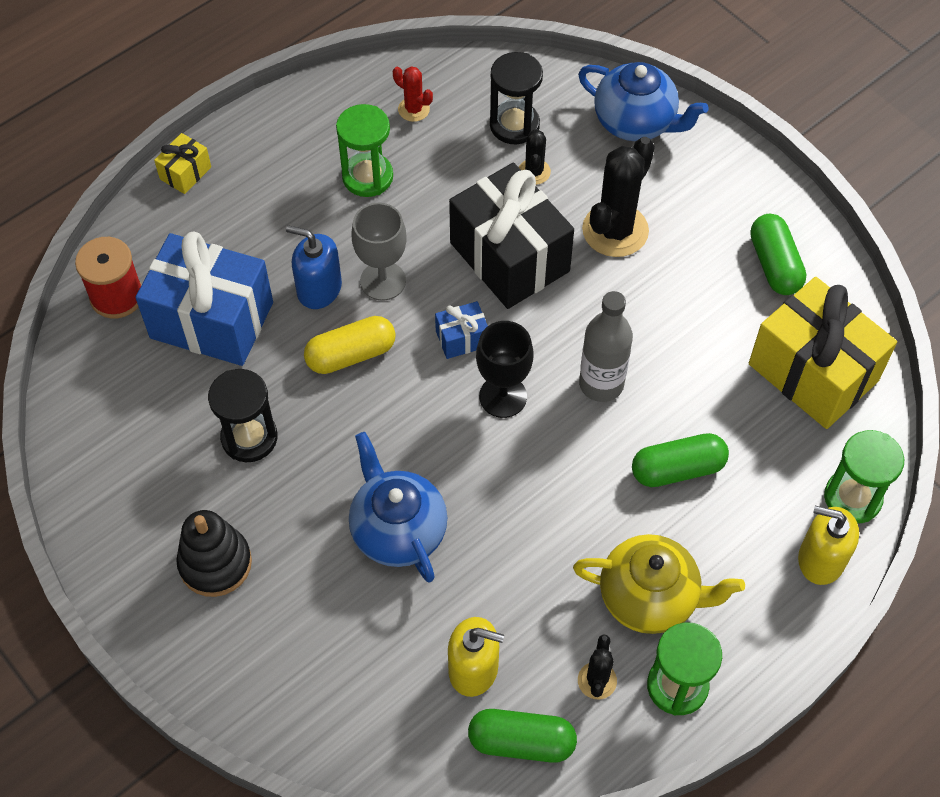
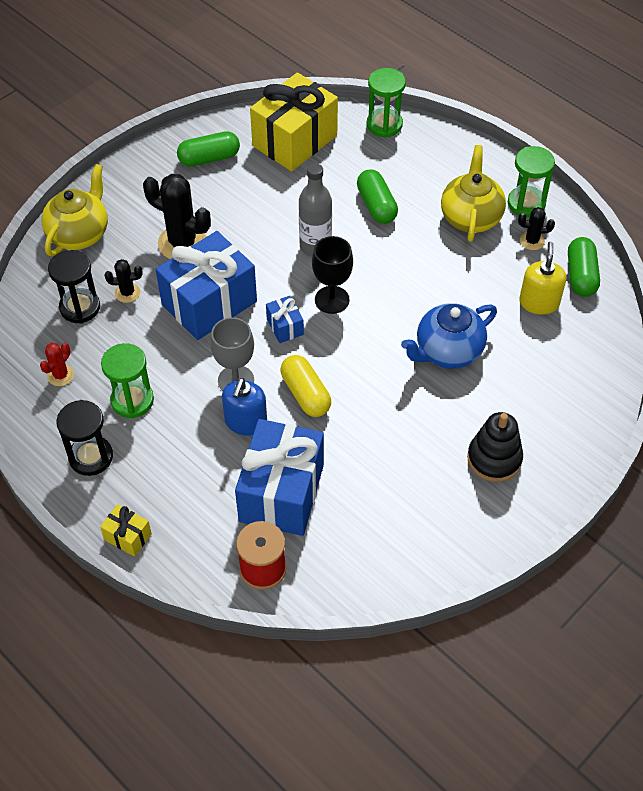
camera: 95 degrees left, 5 degrees down
(249, 438) = (387, 451): black hourglass -> black hourglass (91, 457)
(509, 257) = (209, 303): black gift -> blue gift
(636, 122) = (79, 234): blue teapot -> yellow teapot
(821, 559) = (429, 139): yellow soap dispenser -> none

